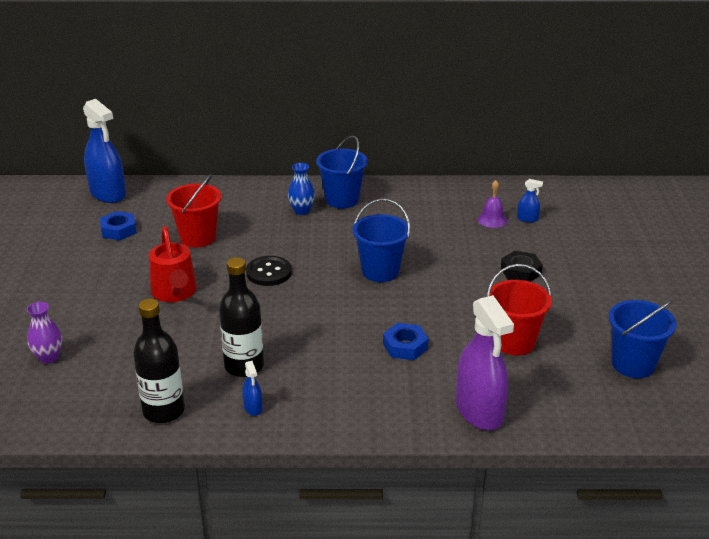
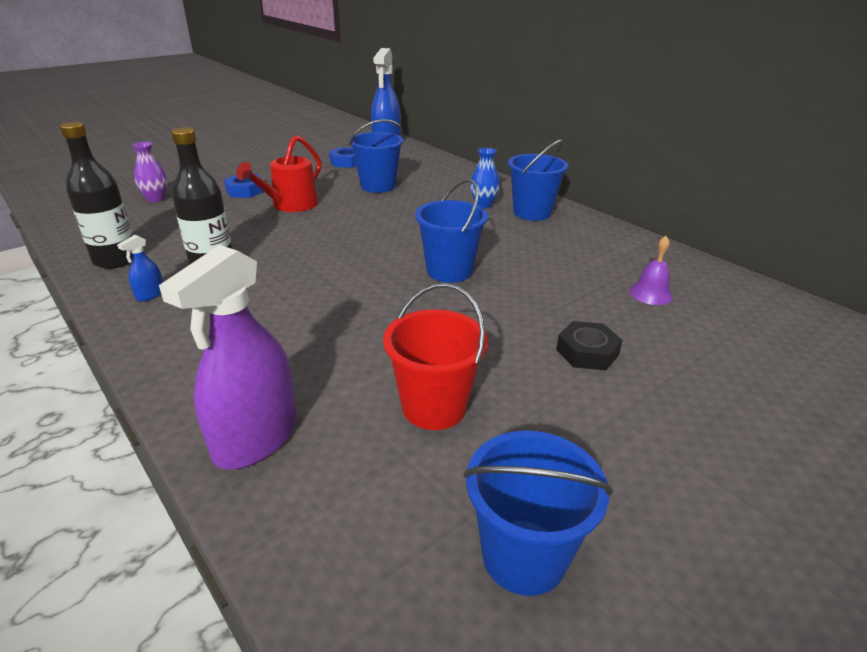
camera: 50 degrees right, 0 degrees up
(198, 237) = (378, 186): red bucket -> blue bucket
(269, 272) = (369, 226): black button -> none
(405, 346) = (335, 334): blue nut -> blue nut (245, 191)
(527, 219) = (698, 314): blue spray bottle -> none

